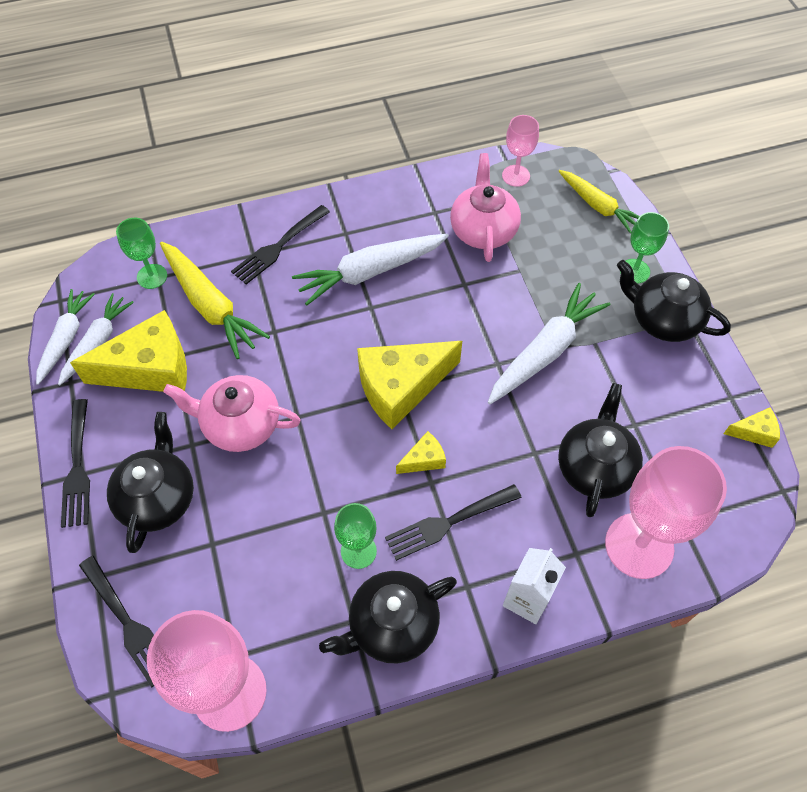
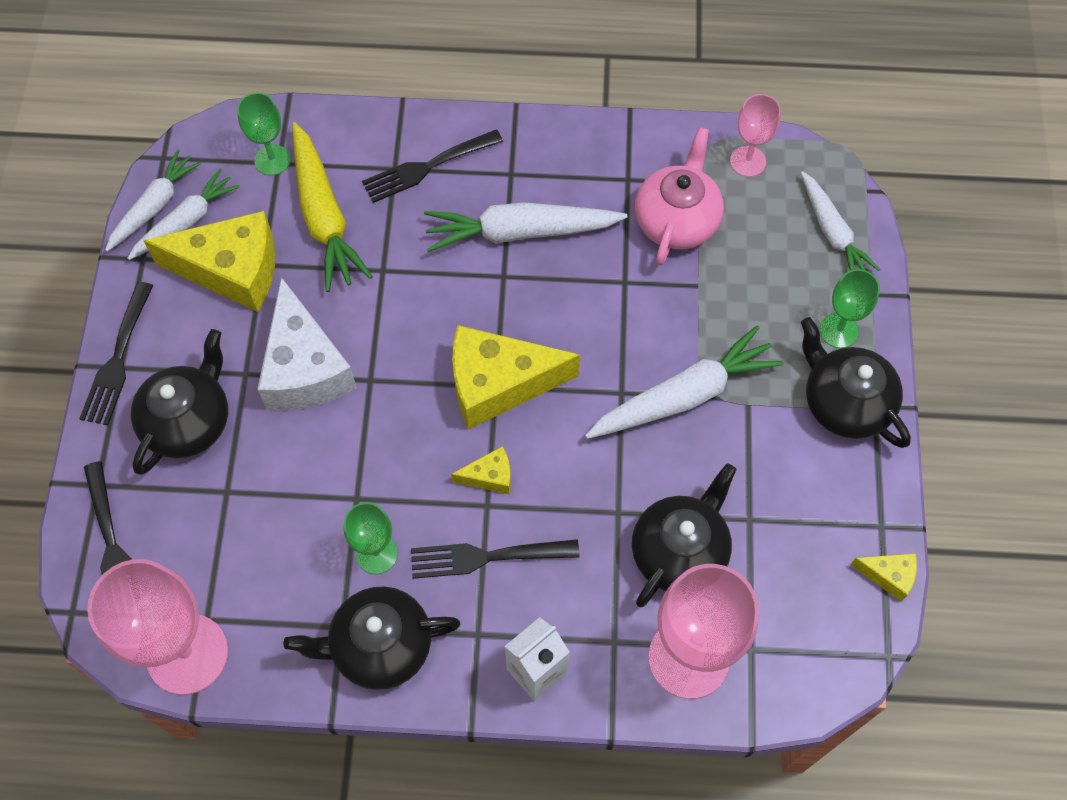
camera: 20 degrees right, 5 degrees up
(240, 424) = (305, 368): pink teapot -> white cheese
(598, 206) = (832, 232): yellow carrot -> white carrot

